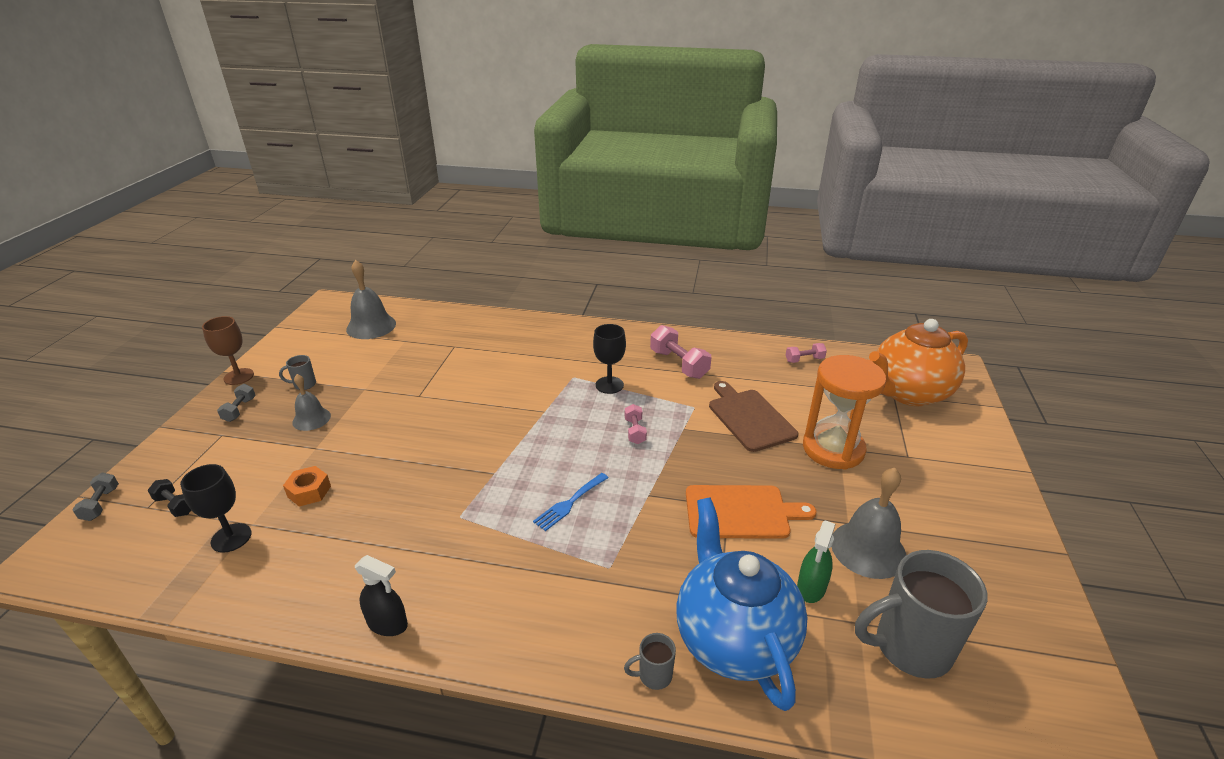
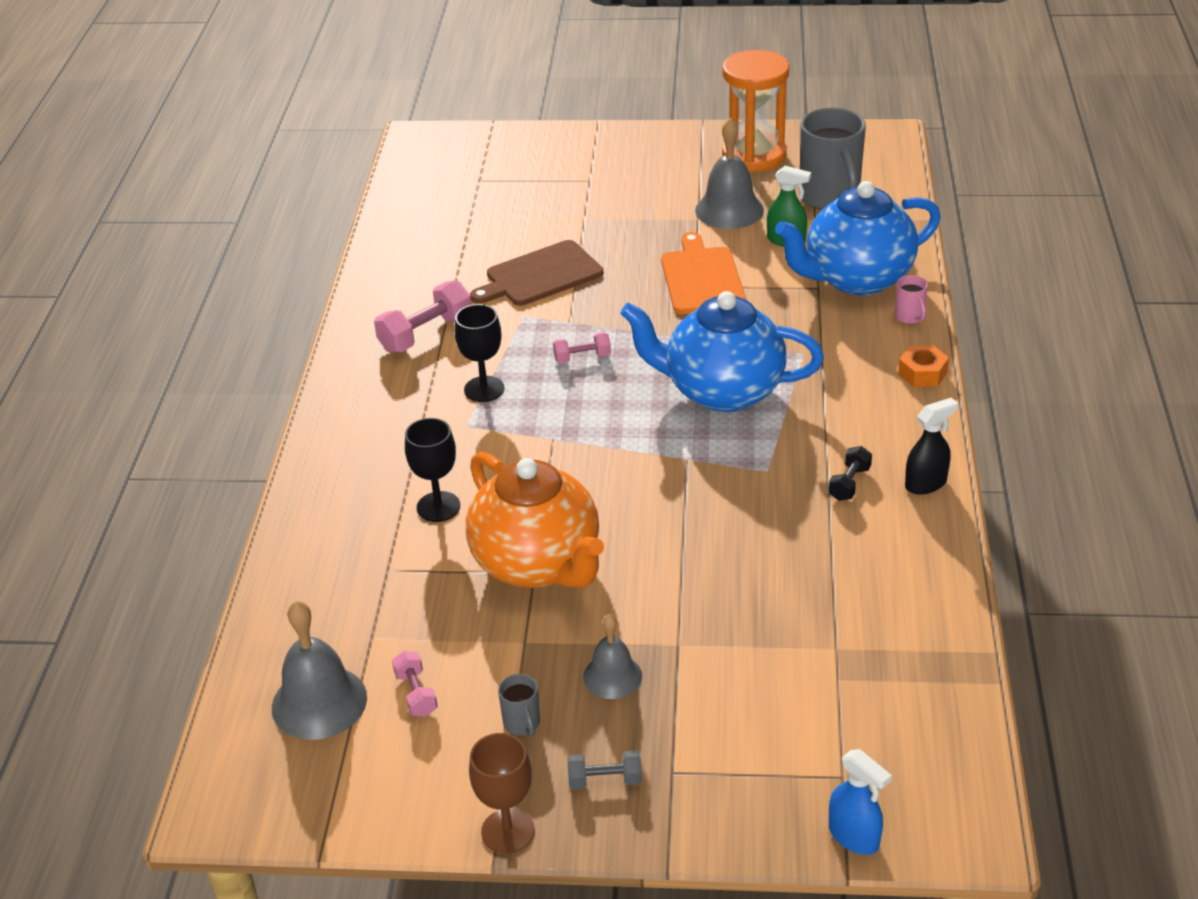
camera: 95 degrees left, 5 degrees up
(101, 504) = (854, 836): grey dumbbell -> blue spray bottle
(175, 505) = (830, 746): black dumbbell -> black dumbbell (849, 483)
(231, 538) = (864, 657): black goblet -> black goblet (438, 507)
(309, 491) = (764, 616): orange nut -> orange nut (922, 373)
(387, 624) = (926, 483): black spray bottle -> black spray bottle turned 45 degrees clockwise
(569, 503) = (722, 391): blue fork -> blue teapot
(653, 675) = (910, 317): grey mug -> pink mug
(804, 360) = (408, 236): pink dumbbell -> pink dumbbell (416, 694)
(833, 449) = (587, 222): orange hourglass -> orange hourglass (754, 155)
(908, 393) = (475, 171): orange teapot -> orange teapot (538, 564)

